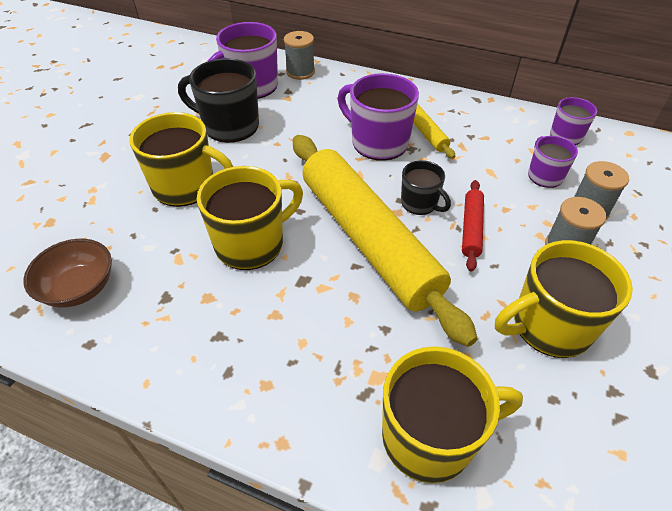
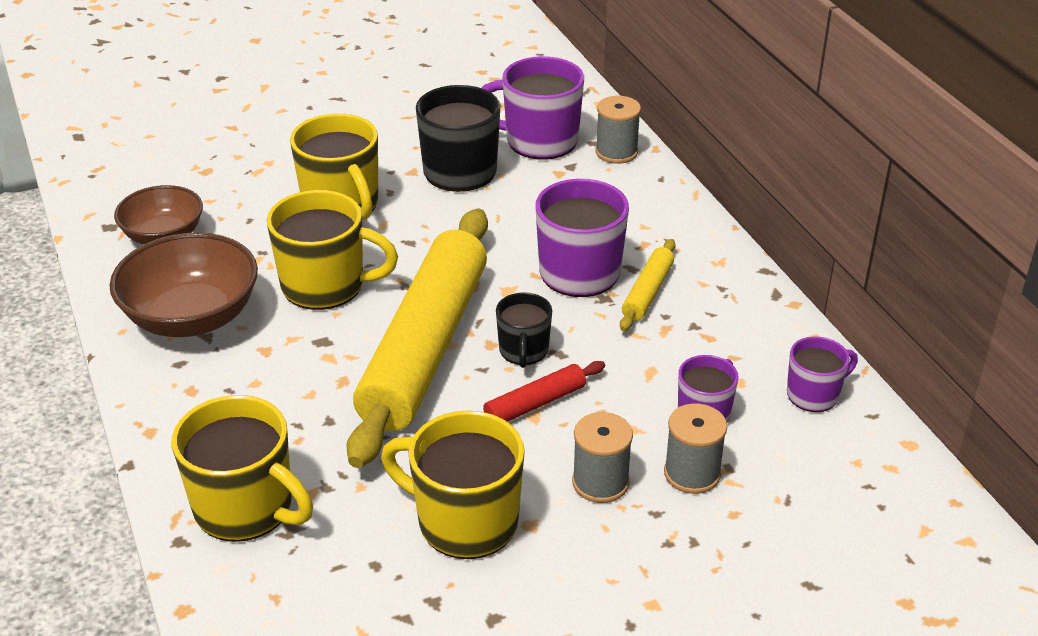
camera: 45 degrees right, 10 degrees down
(188, 331) = (192, 317): none -> brown bowl

